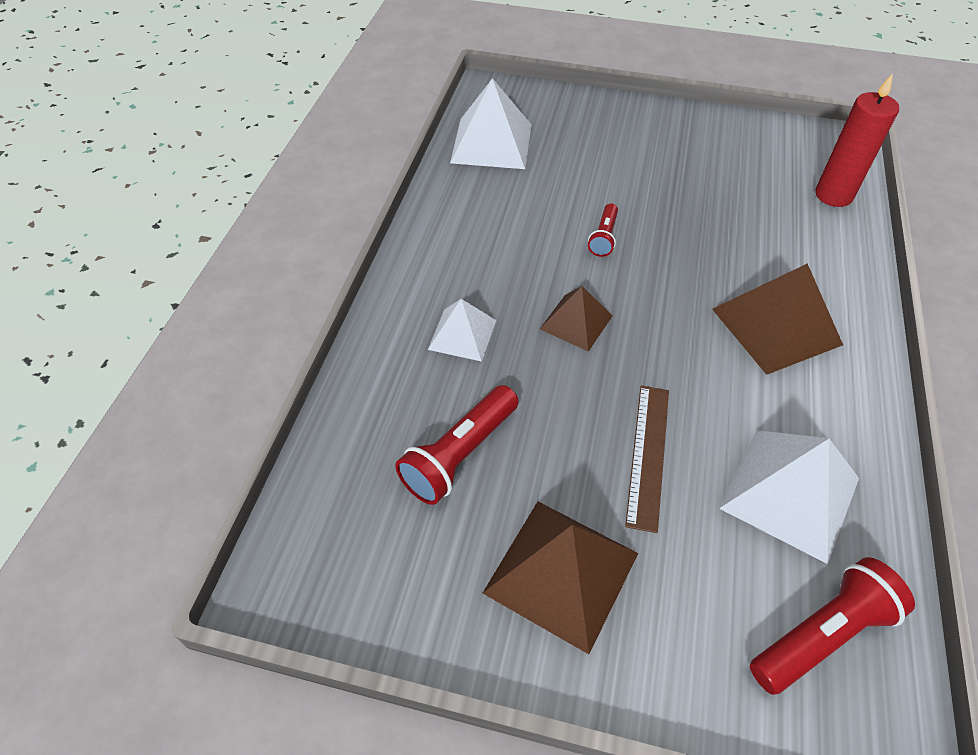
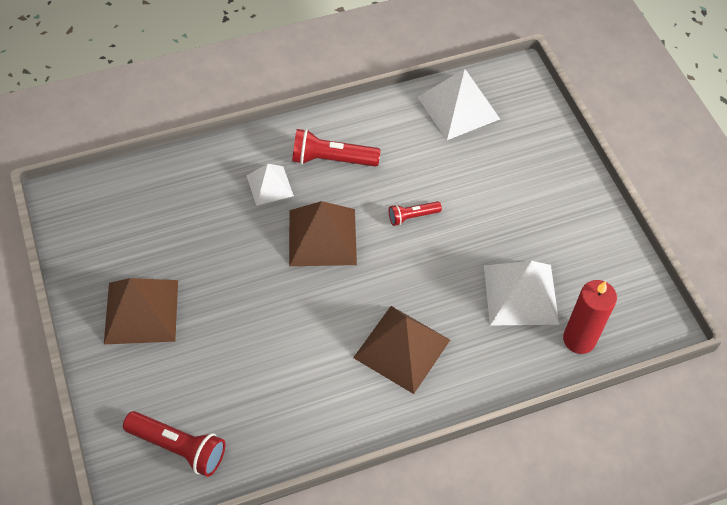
camera: 55 degrees right, 5 degrees up
(460, 454) = (184, 230): red flashlight -> red flashlight (332, 159)
(576, 322) = (322, 237): brown pyramid -> brown pyramid, size x1.68
(648, 454) = (244, 319): brown ruler -> none
(790, 492) = (265, 402): white pyramid -> white pyramid (521, 294)

